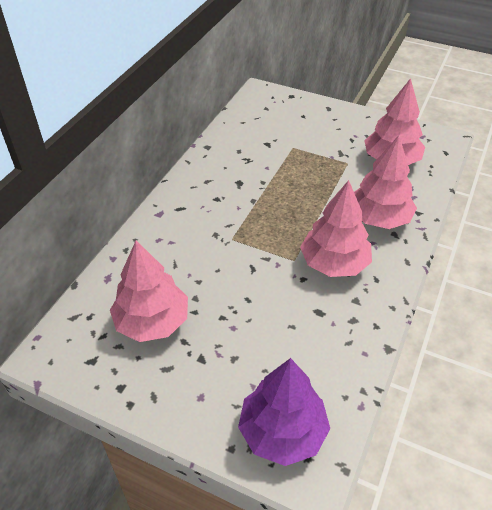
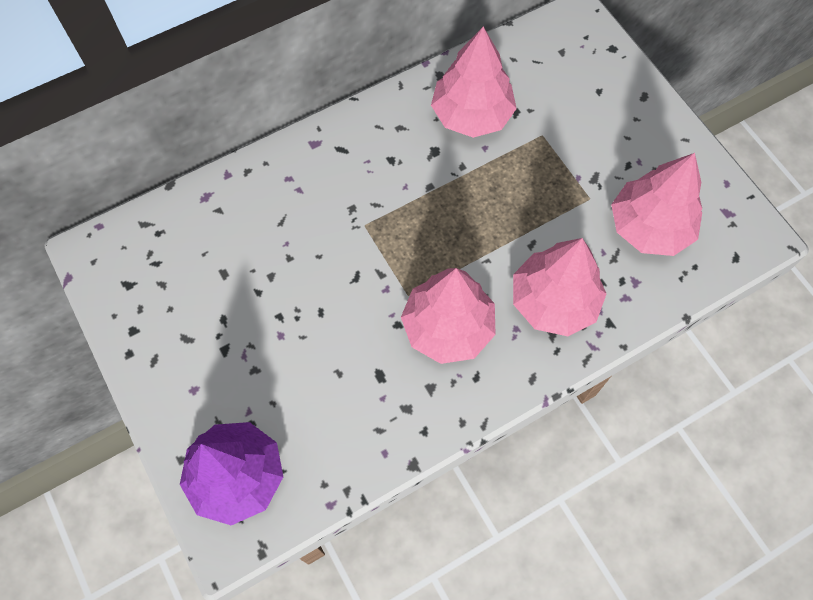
camera: 35 degrees right, 20 degrees up
(152, 321) = (210, 277): pink tree -> pink tree (472, 114)

